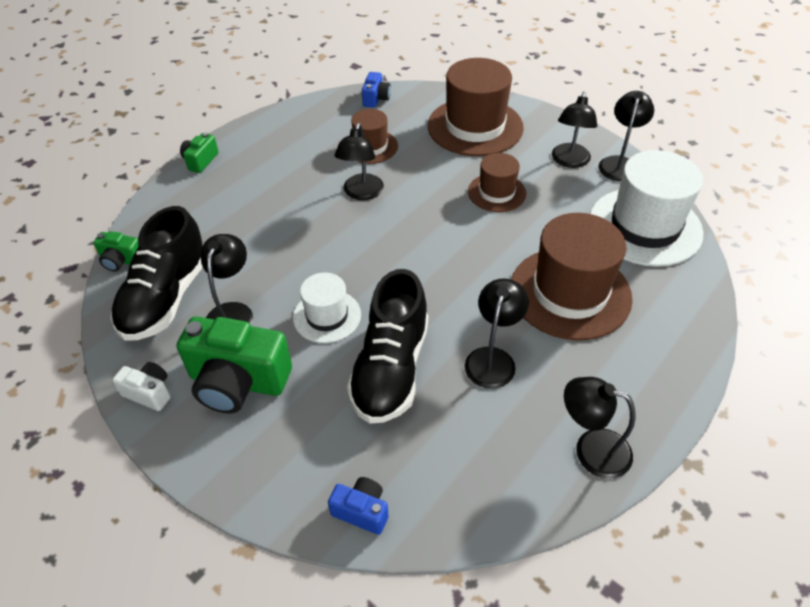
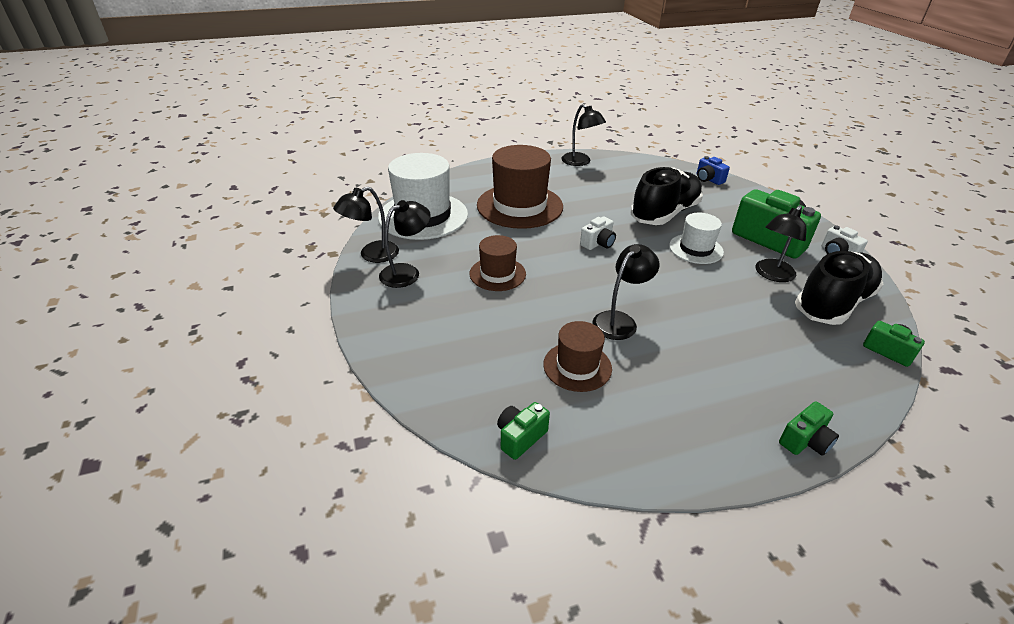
camera: 150 degrees left, 10 degrees down
(376, 99) = (520, 437): blue camera -> green camera
(437, 273) = (598, 243): none -> white camera
(475, 127) = (445, 340): brown hat -> none
(492, 358) = (598, 198): black lamp -> none

